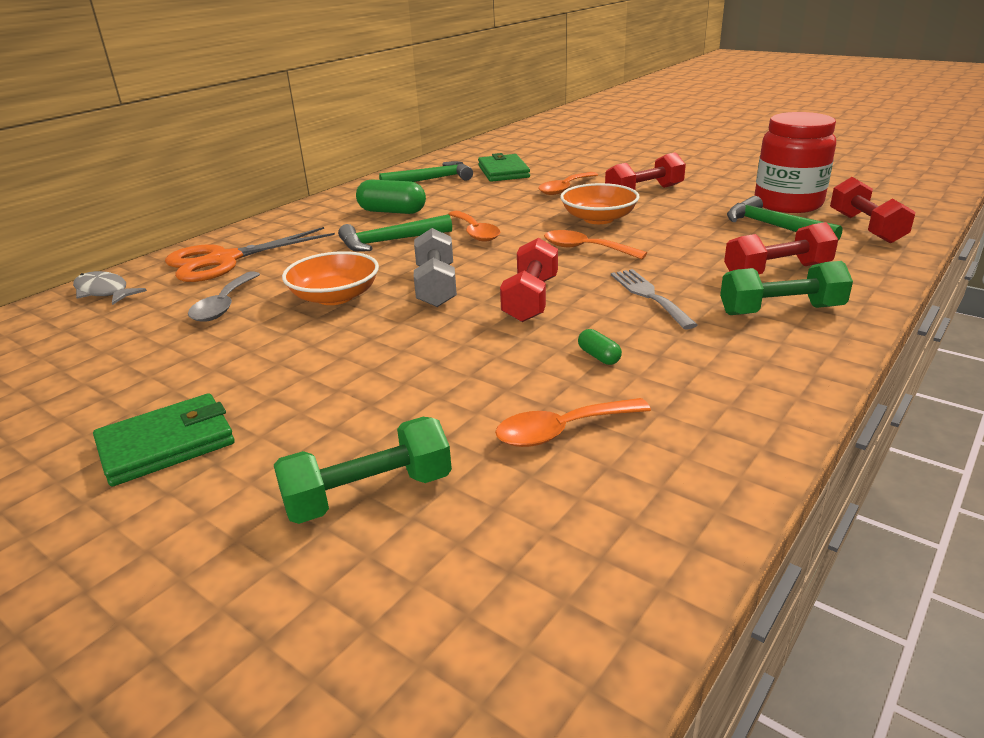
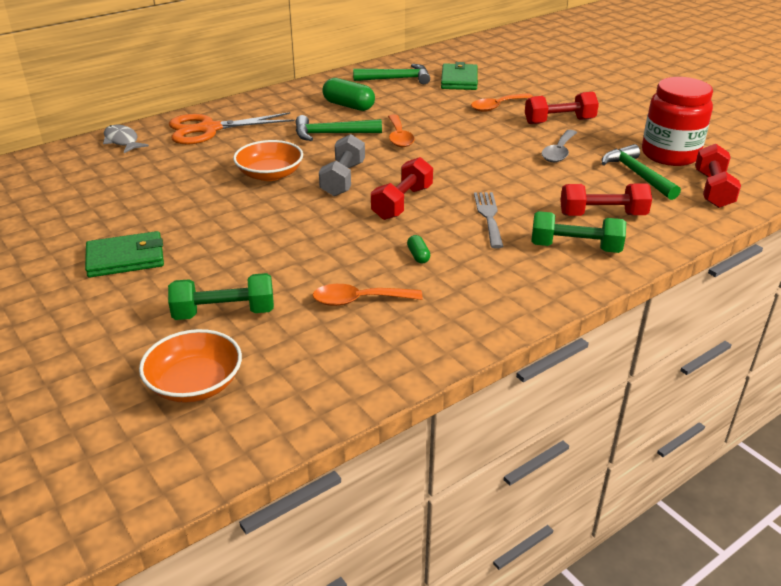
camera: 15 degrees right, 5 degrees up
(224, 305) = (195, 167): grey spoon -> grey spoon (559, 152)
(585, 249) = (471, 167): orange spoon -> none
(598, 219) = (502, 141): orange bowl -> orange bowl (195, 384)

